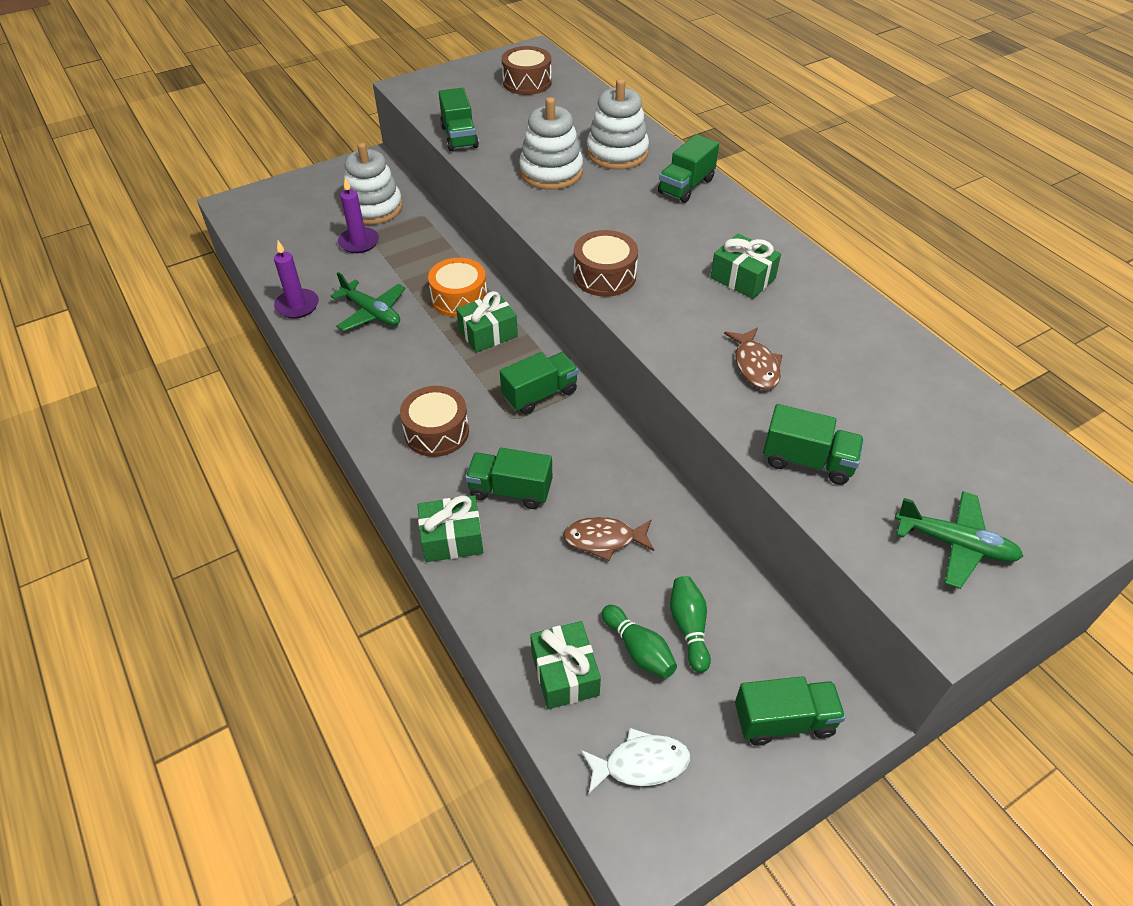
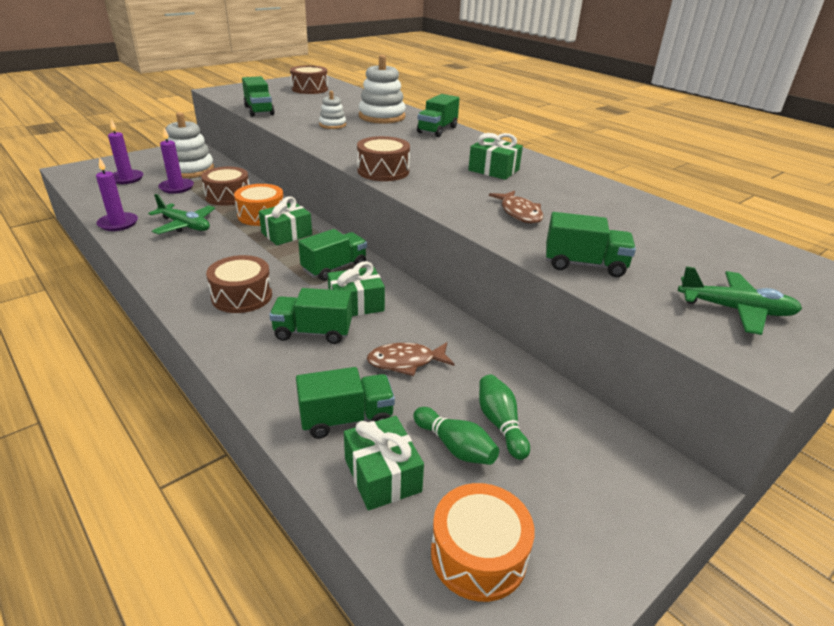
camera: 10 degrees left, 15 degrees down
(299, 223) = (126, 178): none -> purple candle
(420, 261) = (228, 196): none -> brown drum
(452, 538) = (257, 371): green gift -> green gift (356, 304)
(551, 172) = (332, 125): white stacking toy -> white stacking toy, size x0.55
(640, 763) = (478, 554): white fish -> orange drum
(784, 720) = (616, 496): green truck -> green truck (346, 419)

